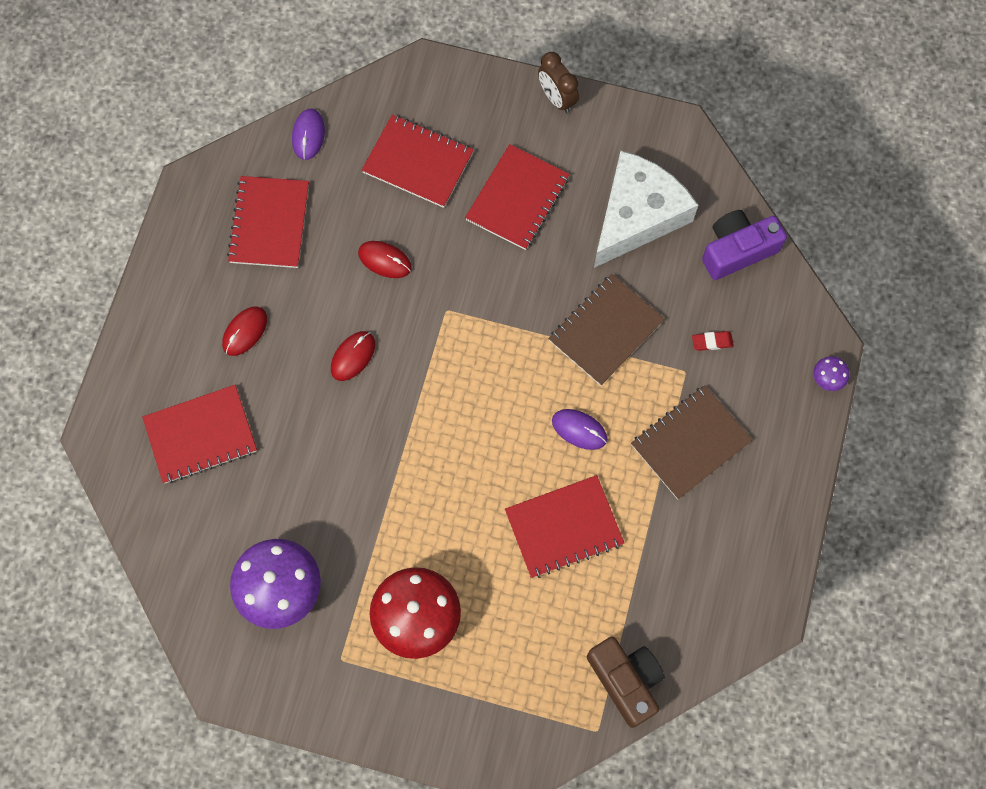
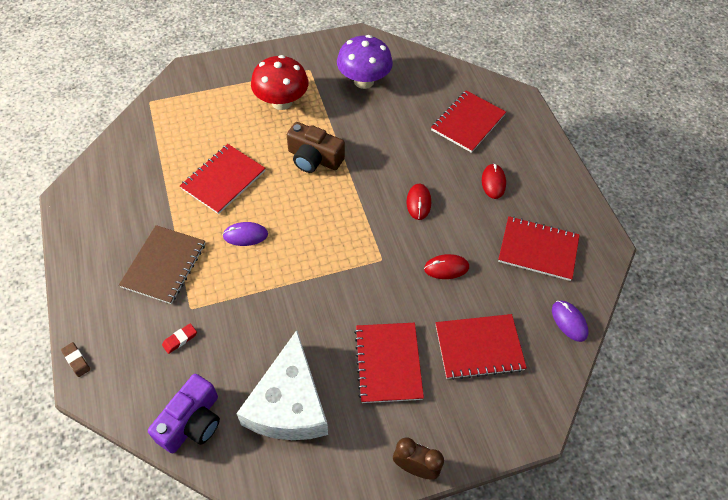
camera: 145 degrees right, 15 degrees down
(270, 223) = (538, 249): red notebook -> red notebook turned 45 degrees counterclockwise
(606, 331) = (263, 305): brown notebook -> none
(626, 680) = (144, 128): brown camera -> brown camera (314, 158)
(827, 379) = (76, 360): purple mushroom -> brown eraser

